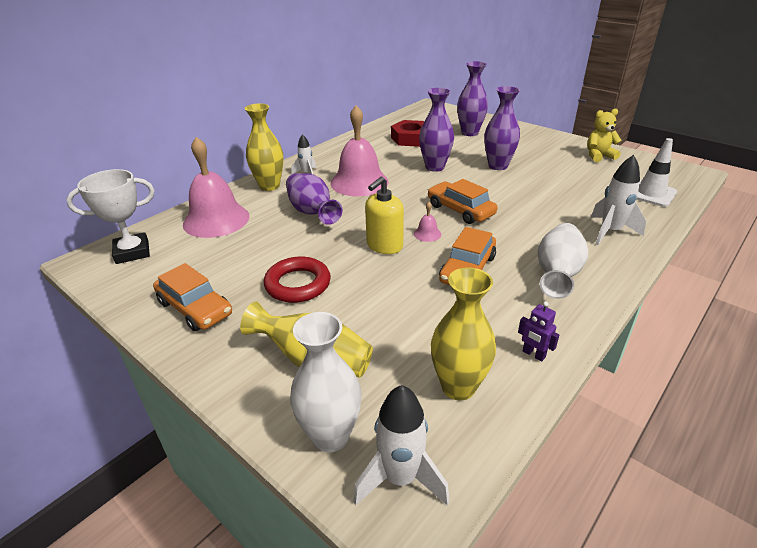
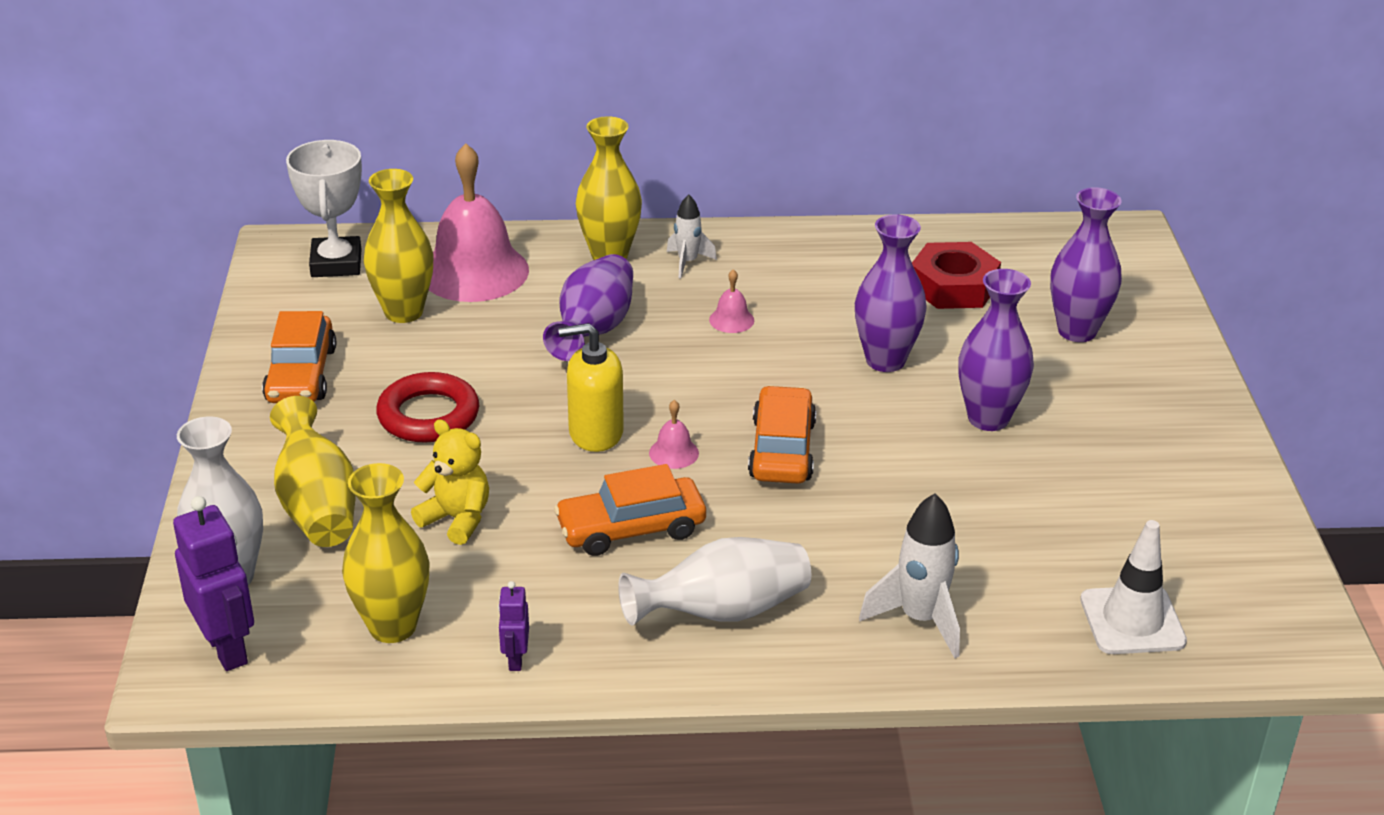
camera: 45 degrees right, 0 degrees up
(132, 252) = (336, 263): white trophy -> white trophy turned 60 degrees clockwise
(207, 252) = (403, 312): none -> yellow vase
(359, 182) = (731, 320): pink bell -> pink bell, size x0.40
(400, 478) = (227, 648): white rocket -> purple robot
(599, 156) = (1209, 510): yellow teddy bear -> yellow teddy bear (457, 519)

